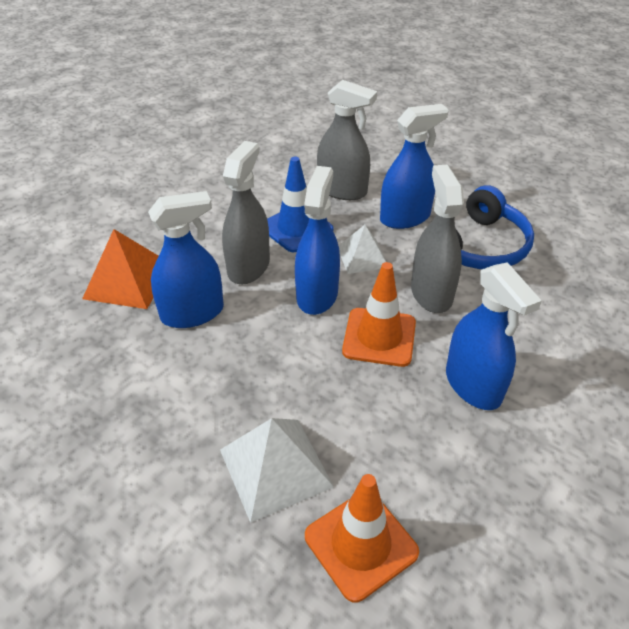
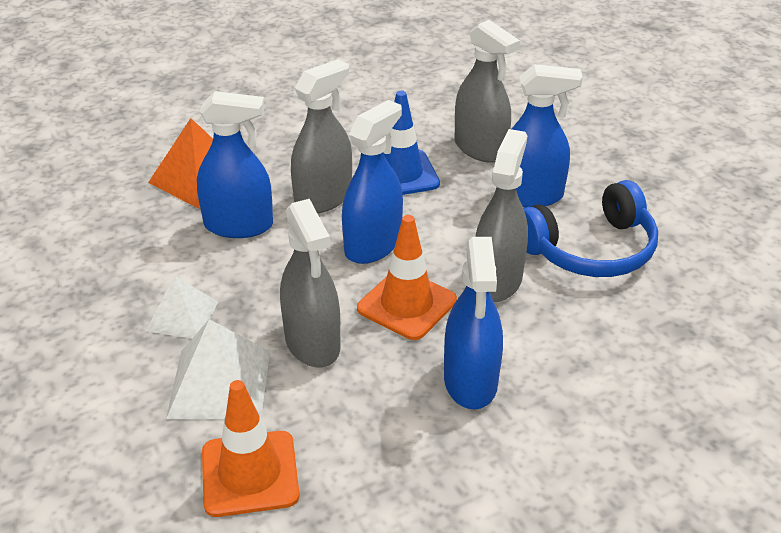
camera: 25 degrees right, 5 degrees down
(328, 399) = (312, 343): none -> grey spray bottle
(362, 257) = (450, 222): white pyramid -> white pyramid (182, 316)

